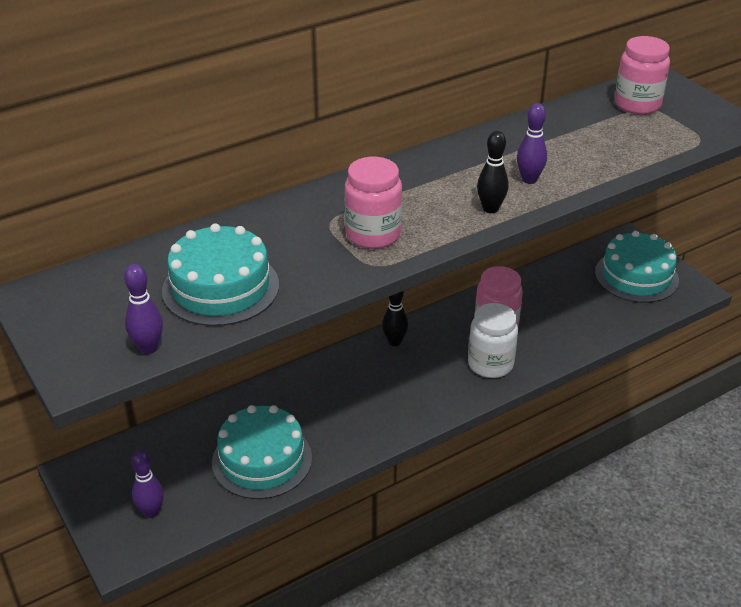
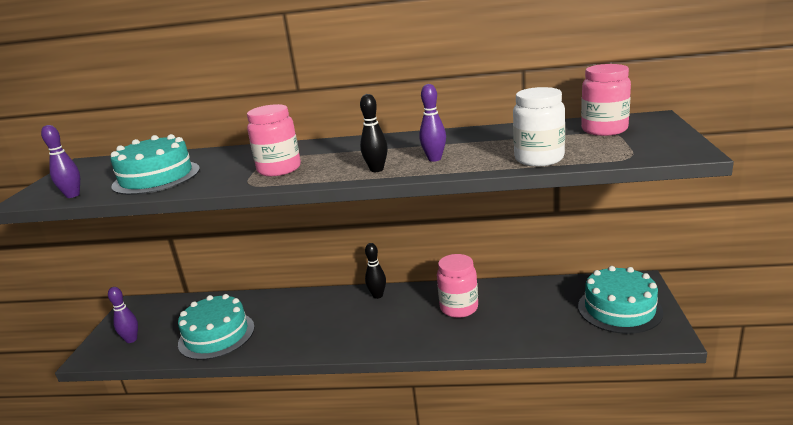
camera: 40 degrees right, 15 degrees down
(490, 364) = (424, 331): white jar -> white jar (539, 159)

